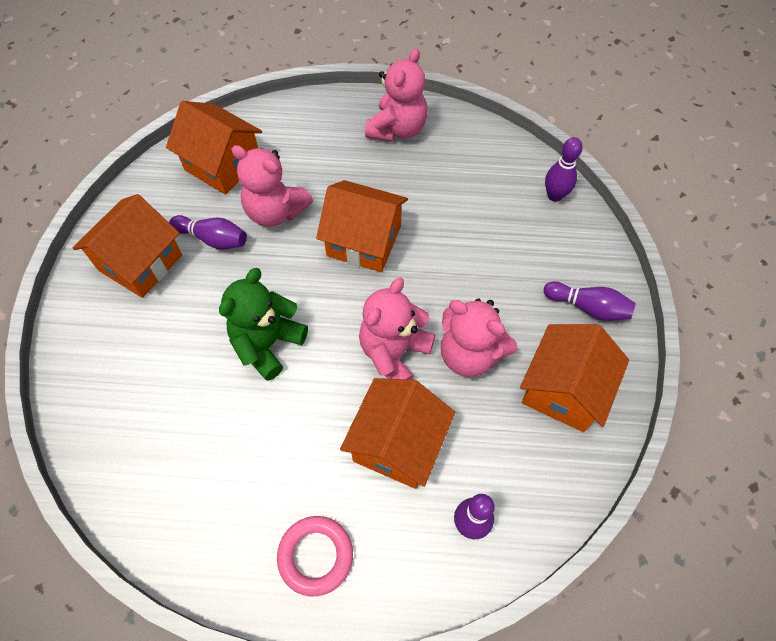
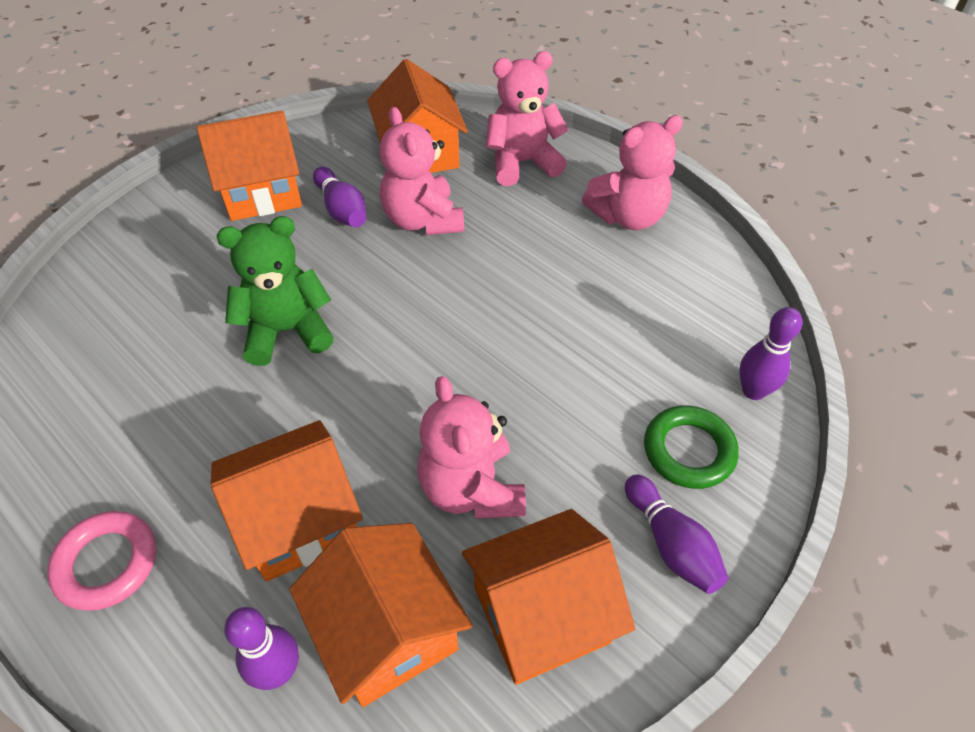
camera: 40 degrees right, 10 degrees down
(364, 241) = (479, 299): orange house -> orange house (387, 631)
(394, 352) = (394, 427): pink teddy bear -> pink teddy bear (522, 163)
(553, 252) = (688, 451): none -> green ring

